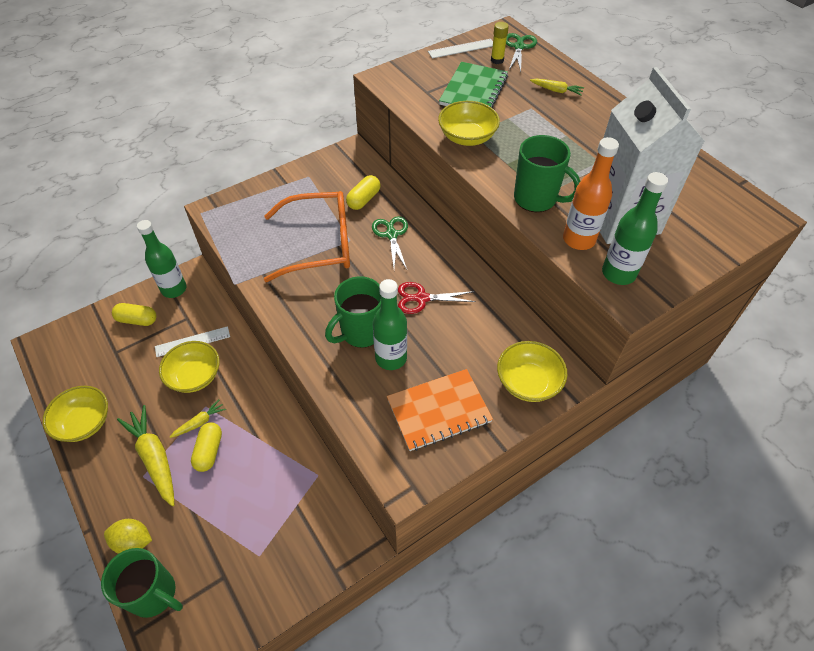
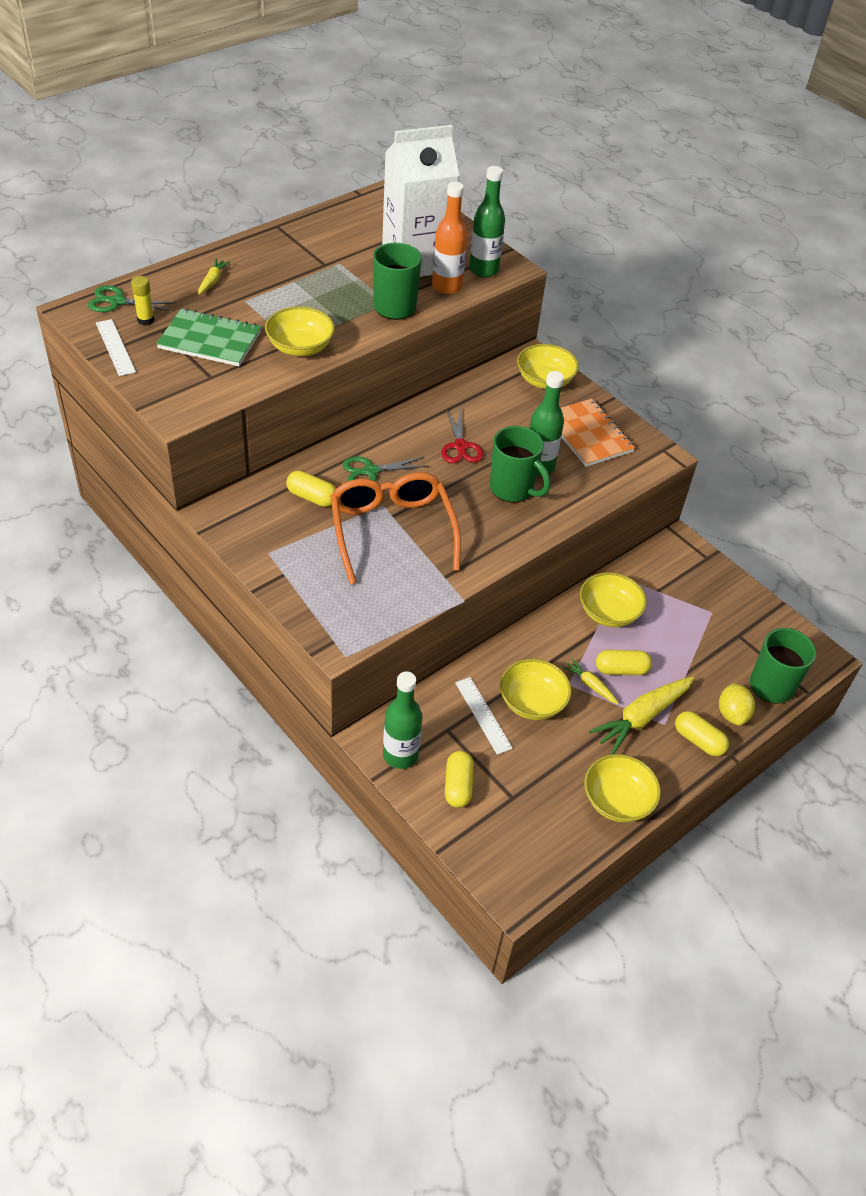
camera: 100 degrees left, 5 degrees down
(116, 502) = (698, 740): none -> yellow capsule
(276, 453) = (608, 612): none -> yellow bowl

